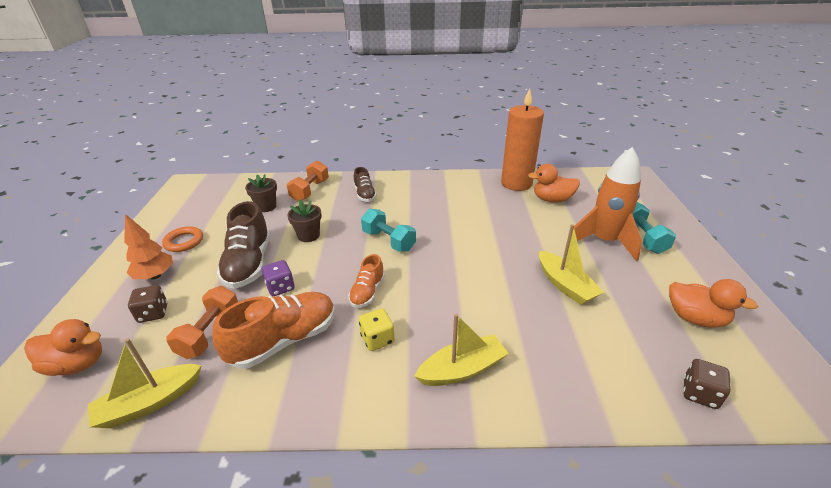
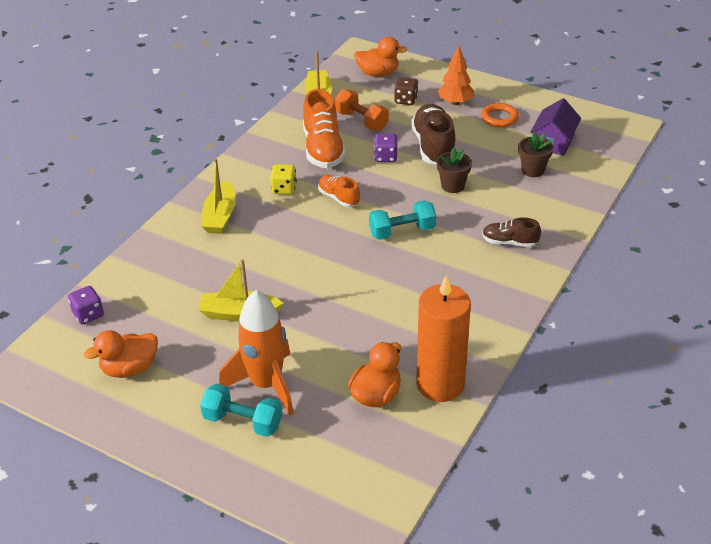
camera: 120 degrees right, 5 degrees up
(77, 364) = (378, 73): orange duck -> orange duck turned 120 degrees counterclockwise
(219, 207) = (553, 142): none -> purple house
(249, 264) = (433, 147): brown shoe -> brown shoe turned 60 degrees clockwise
(310, 190) = (549, 205): orange dumbbell -> none
(699, 393) = (88, 314): brown dice -> purple dice

